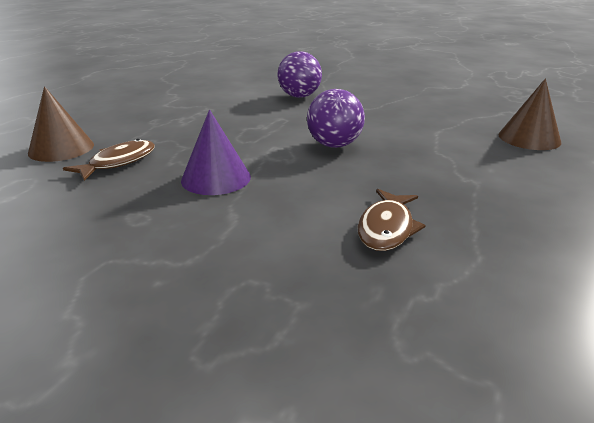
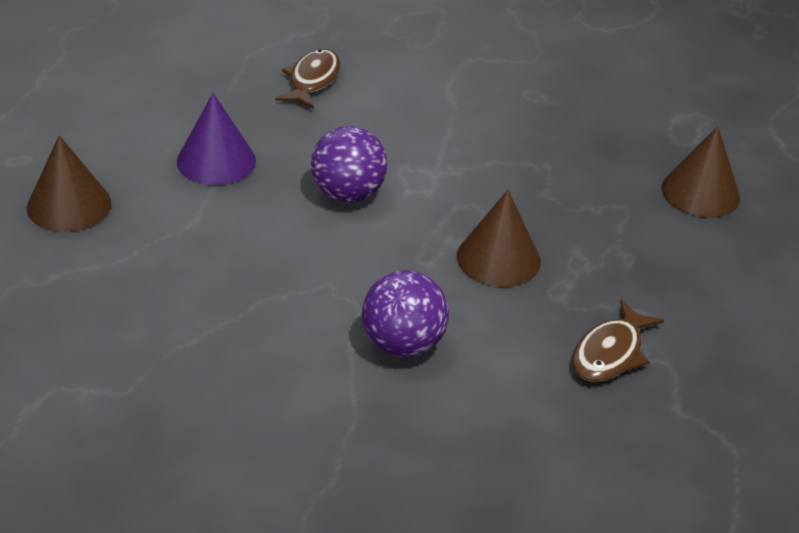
camera: 175 degrees right, 10 degrees up
(119, 162) = (607, 166): brown fish -> brown fish (610, 353)
(216, 178) = (482, 139): purple cone -> purple cone (216, 161)
(236, 120) = (498, 258): none -> brown cone

